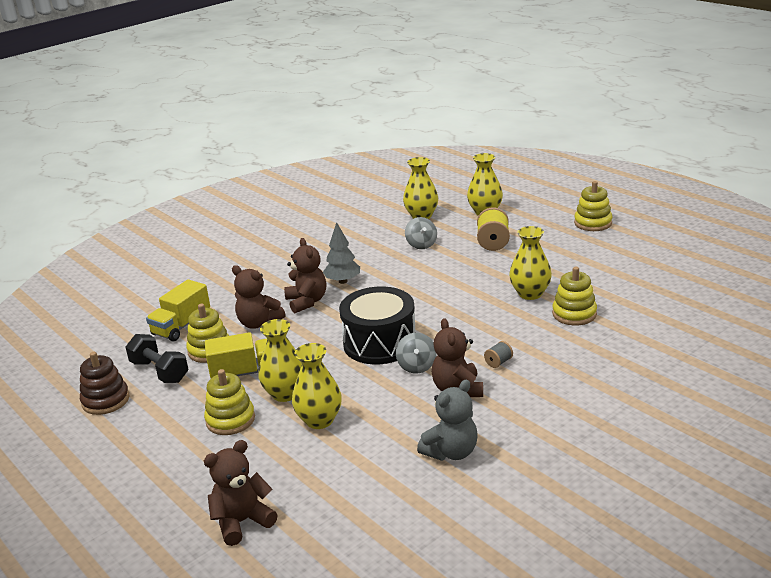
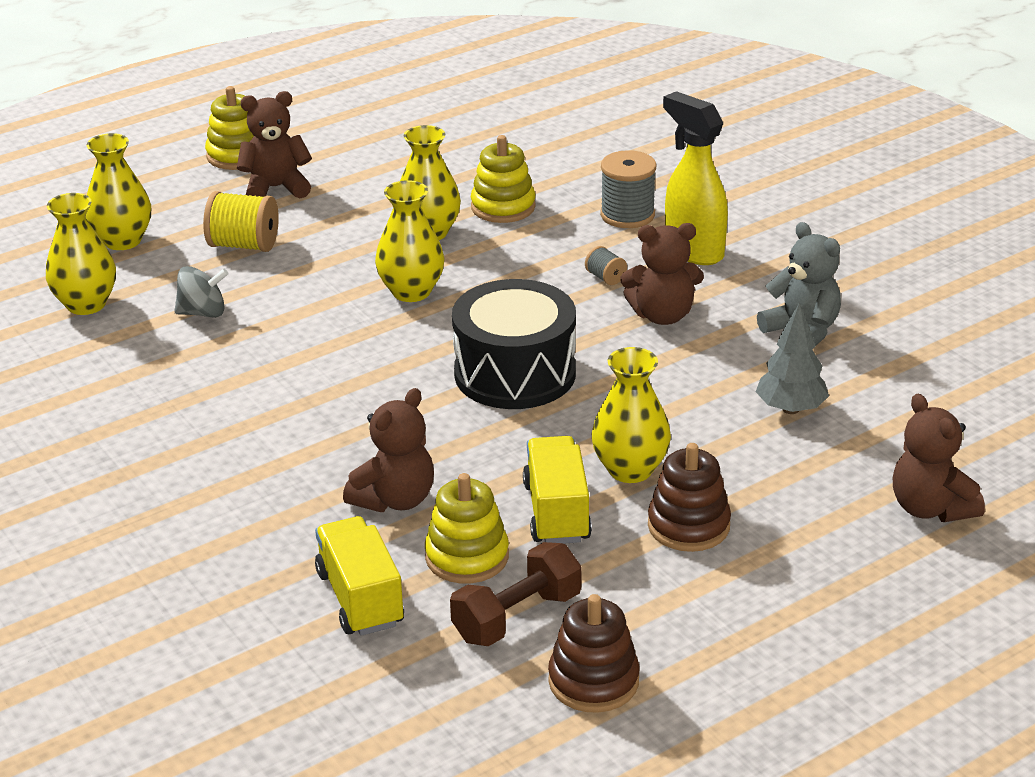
camera: 85 degrees left, 5 degrees up
(159, 371) = (517, 617): black dumbbell -> brown dumbbell
(181, 326) = (360, 598): yellow truck -> yellow truck turned 150 degrees counterclockwise
(230, 420) = (688, 526): yellow stacking toy -> brown stacking toy
(307, 302) = (343, 444): brown teddy bear -> brown teddy bear (276, 188)
(319, 420) = (709, 437): yellow vase -> yellow vase (411, 292)
(343, 281) = (289, 402): grey tree -> grey tree (790, 409)
(417, 366) = (593, 344): grey spinning top -> none
(548, 394) = (693, 250): none -> yellow spray bottle
(586, 362) = (627, 215): none -> grey spool

